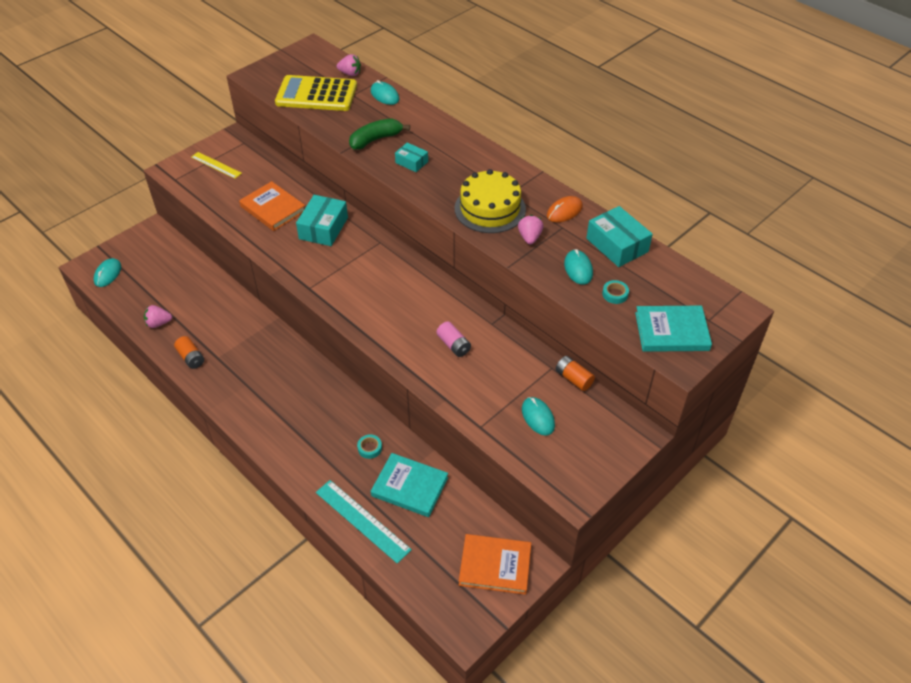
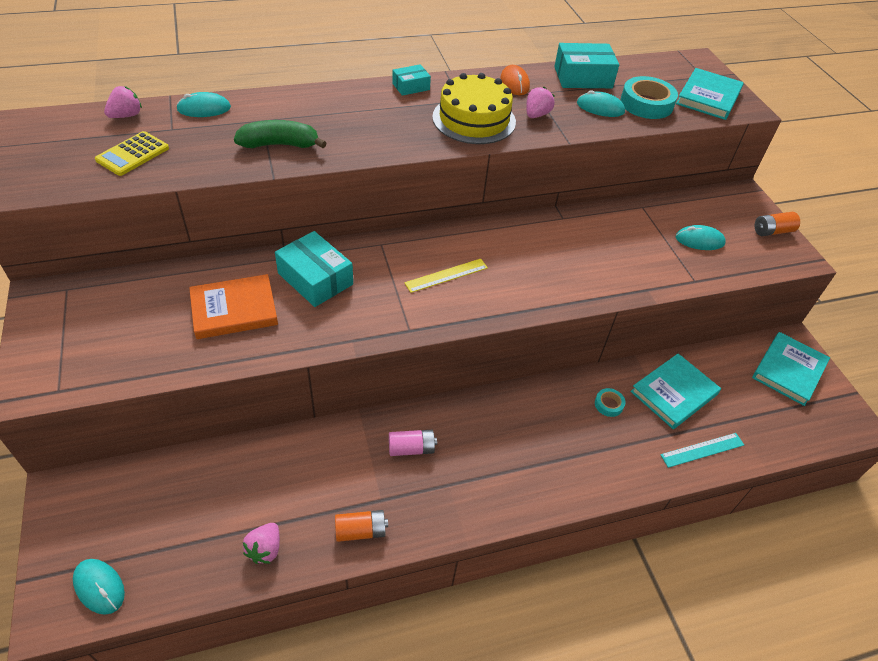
camera: 65 degrees left, 0 degrees up
(216, 165) = (80, 334): yellow ruler -> yellow ruler (446, 275)
(316, 94) = (133, 154): yellow calculator -> yellow calculator, size x0.55
(362, 520) = (702, 450): turquoise ruler -> turquoise ruler, size x0.65
(375, 140) = (279, 145): green banana -> green banana turned 90 degrees clockwise
(411, 162) = (348, 136): turquoise box -> turquoise box (411, 86)
(453, 345) = (576, 254): pink battery -> pink battery (411, 449)
(495, 566) = (788, 370): orange book -> turquoise book
(529, 237) = (536, 115): pink strawberry -> pink strawberry turned 90 degrees clockwise
(573, 378) = (663, 200): orange battery -> orange battery (772, 231)
(615, 294) = (646, 104): turquoise tape -> turquoise tape, size x2.02

